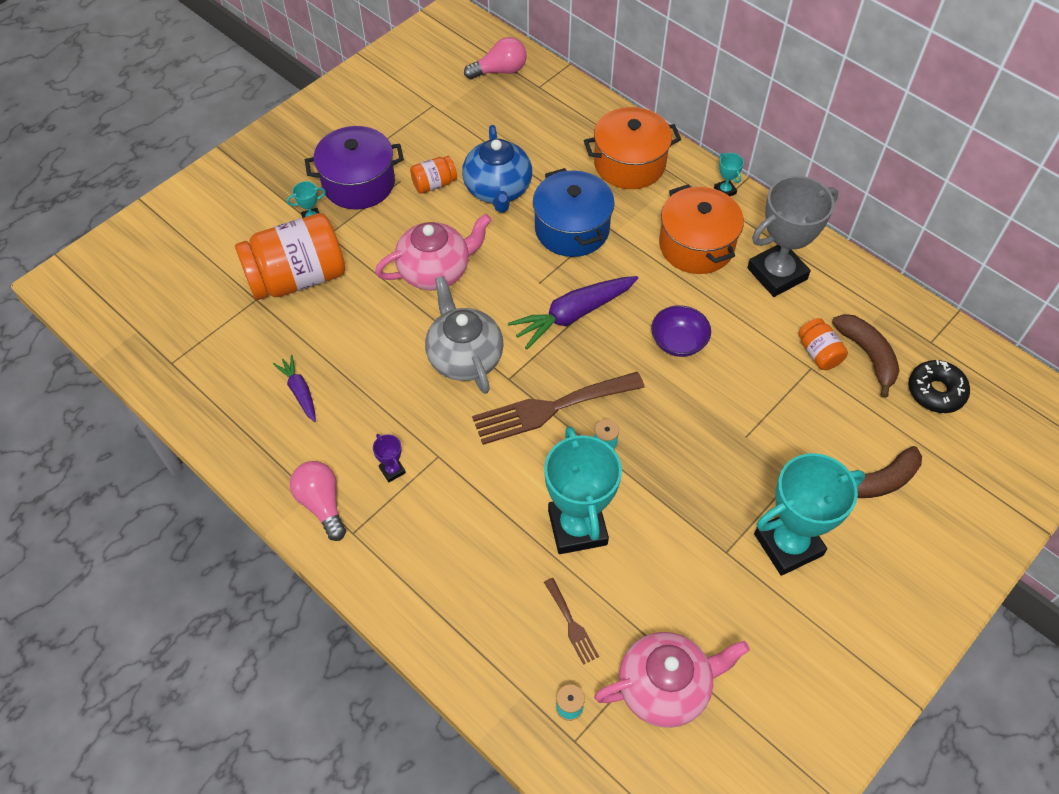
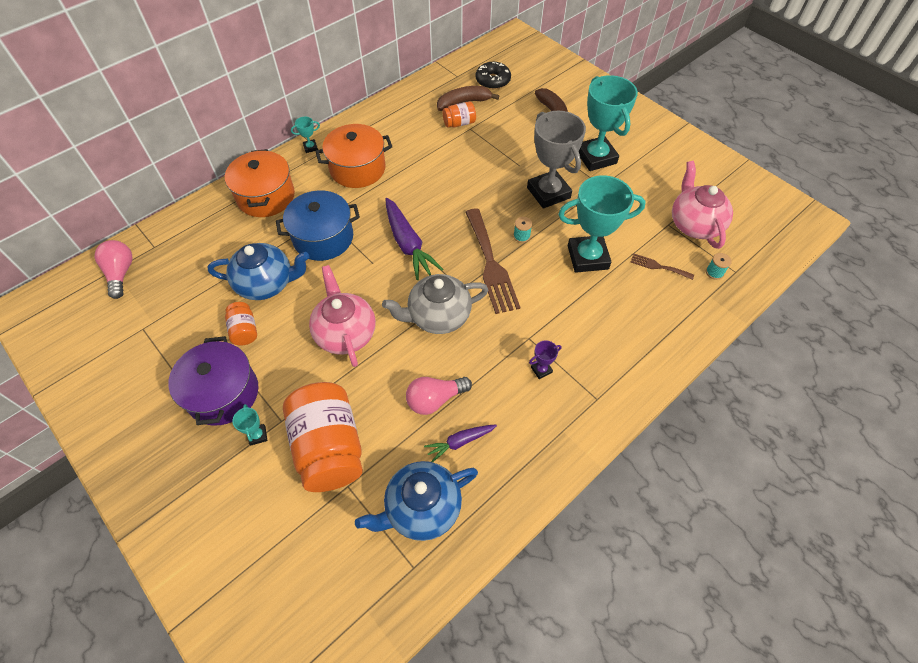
camera: 85 degrees left, 0 degrees up
(228, 364) = (422, 508): none -> blue teapot
(322, 504) = (571, 422): pink light bulb -> pink light bulb (435, 399)
(571, 624) = (658, 266): brown fork -> brown fork turned 135 degrees counterclockwise
(678, 342) = (441, 188): purple bowl -> none
(777, 274) = (392, 132): grey trophy -> grey trophy (548, 193)

